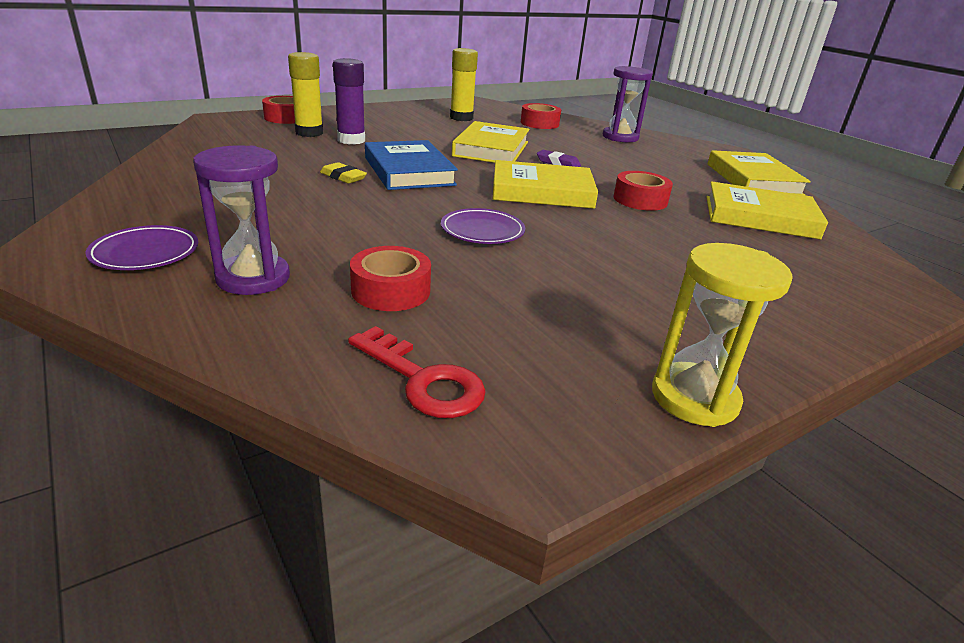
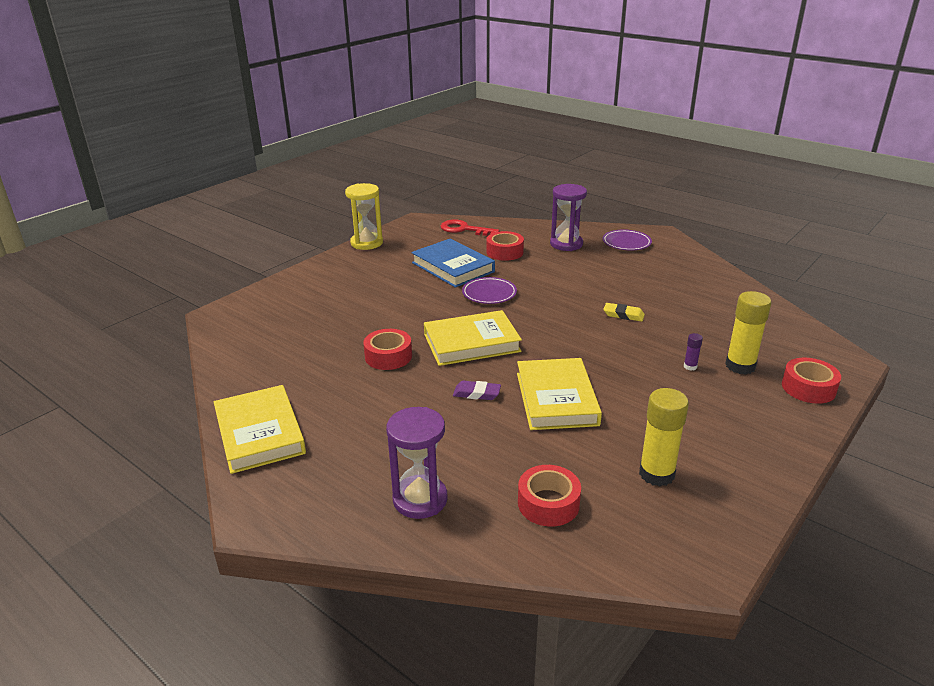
camera: 165 degrees right, 0 degrees up
(351, 140) = (690, 366): purple glue stick -> purple glue stick, size x0.46
(409, 171) = (589, 336): blue book -> blue book (452, 267)
(760, 217) = (286, 363): yellow book -> none

